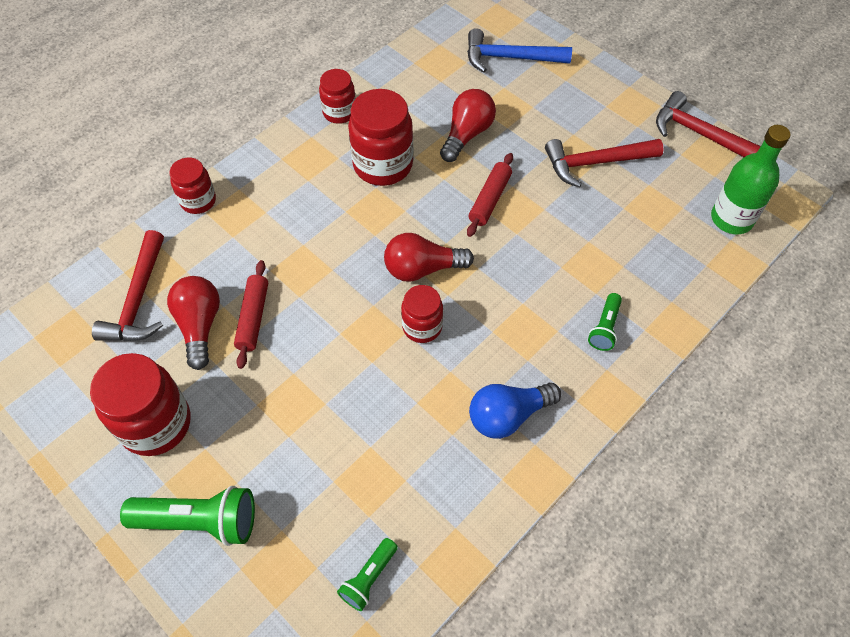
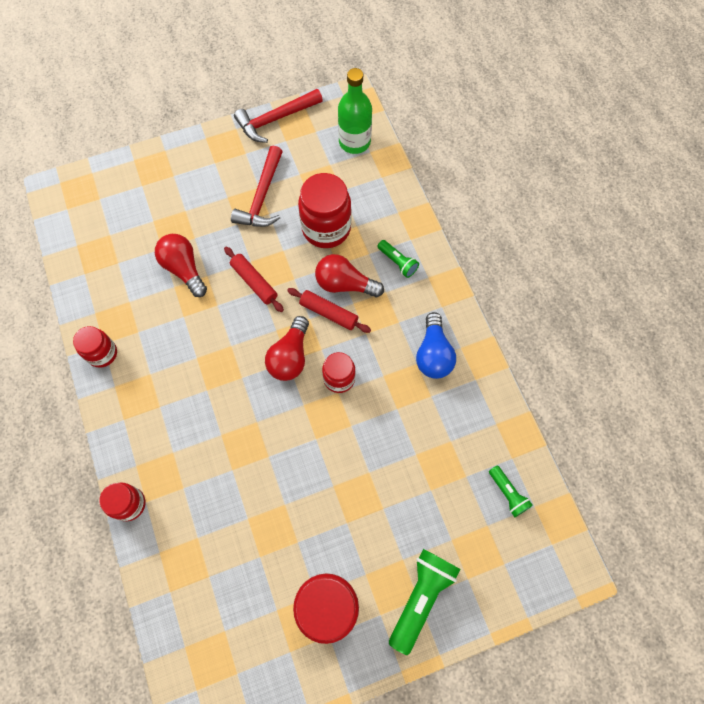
camera: 65 degrees left, 10 degrees up
(138, 300) = (205, 587): red hammer -> none
(200, 325) = (256, 543): red light bulb -> red light bulb (344, 284)
(253, 317) = (270, 498): red rolling pin -> red rolling pin (329, 313)
(383, 165) = (177, 343): red jar -> red jar (326, 228)
(509, 58) = (125, 202): blue hammer -> none

